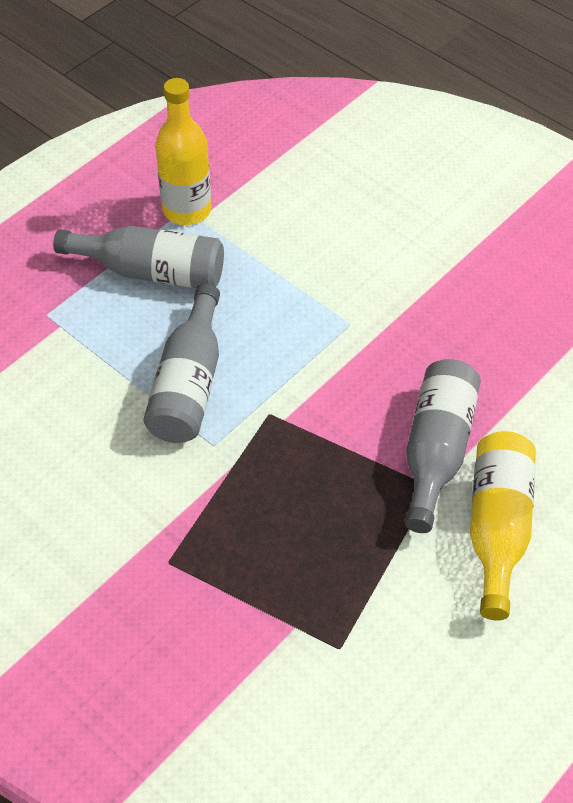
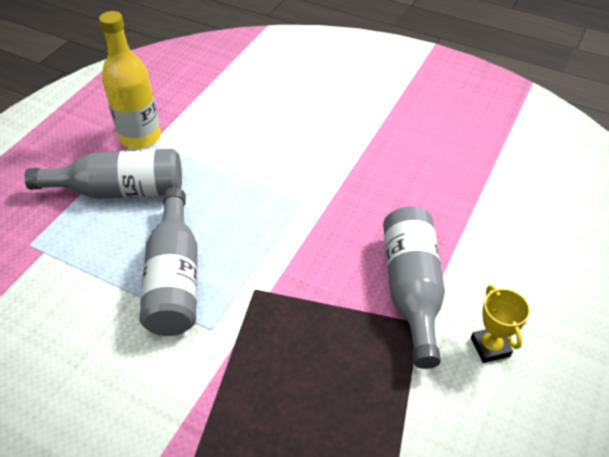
camera: 15 degrees left, 5 degrees down
(497, 528) = (490, 347): yellow bottle -> yellow trophy

